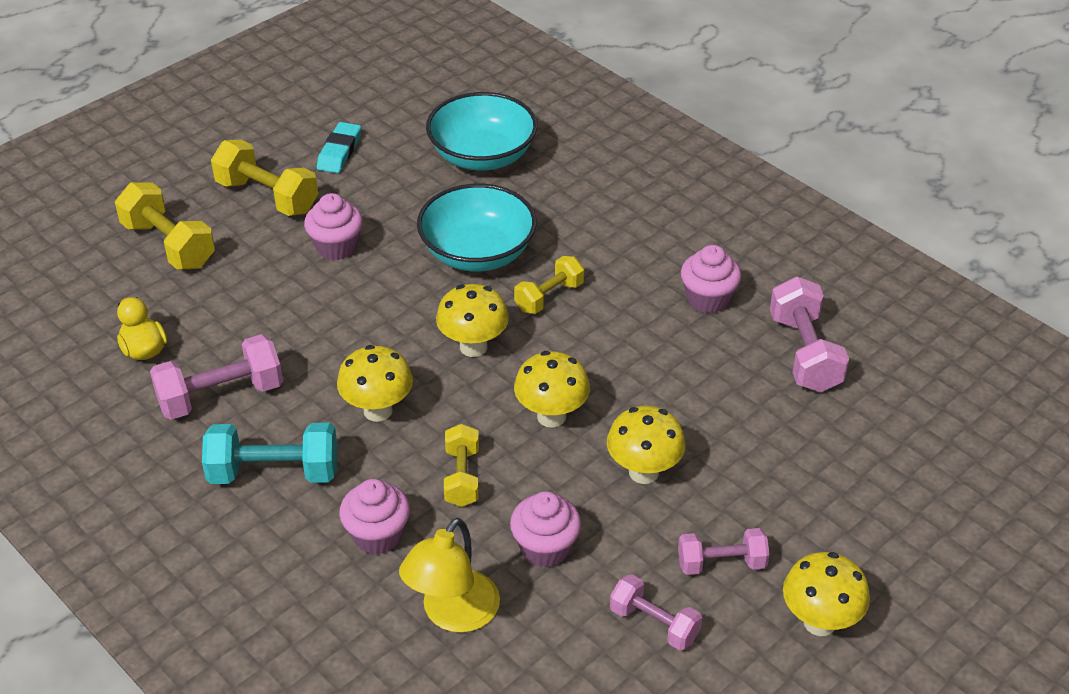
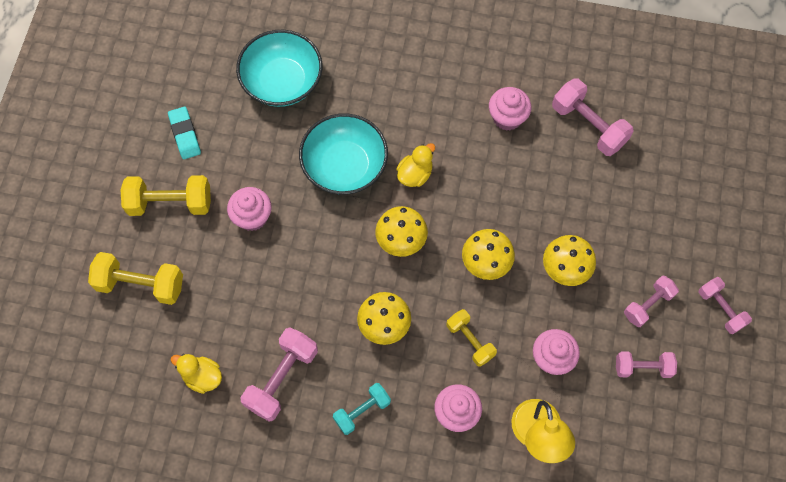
camera: 35 degrees left, 25 degrees up
(274, 473) = (362, 411): turquoise dumbbell -> turquoise dumbbell, size x0.64
(549, 297) = (415, 174): yellow dumbbell -> yellow duck
(819, 622) = (720, 309): yellow mushroom -> pink dumbbell

